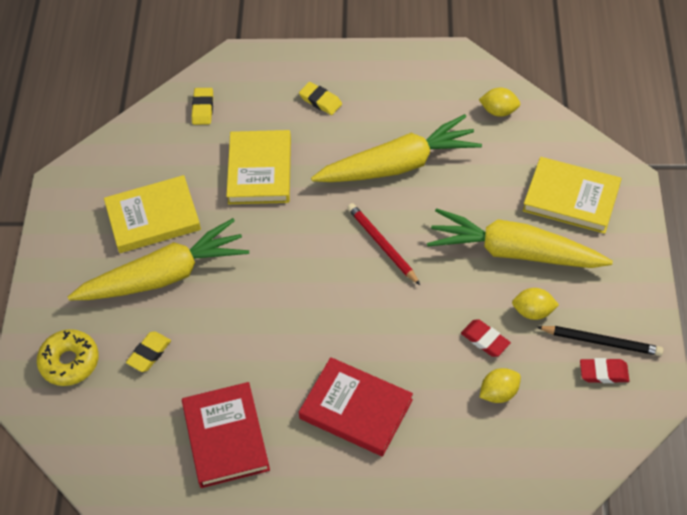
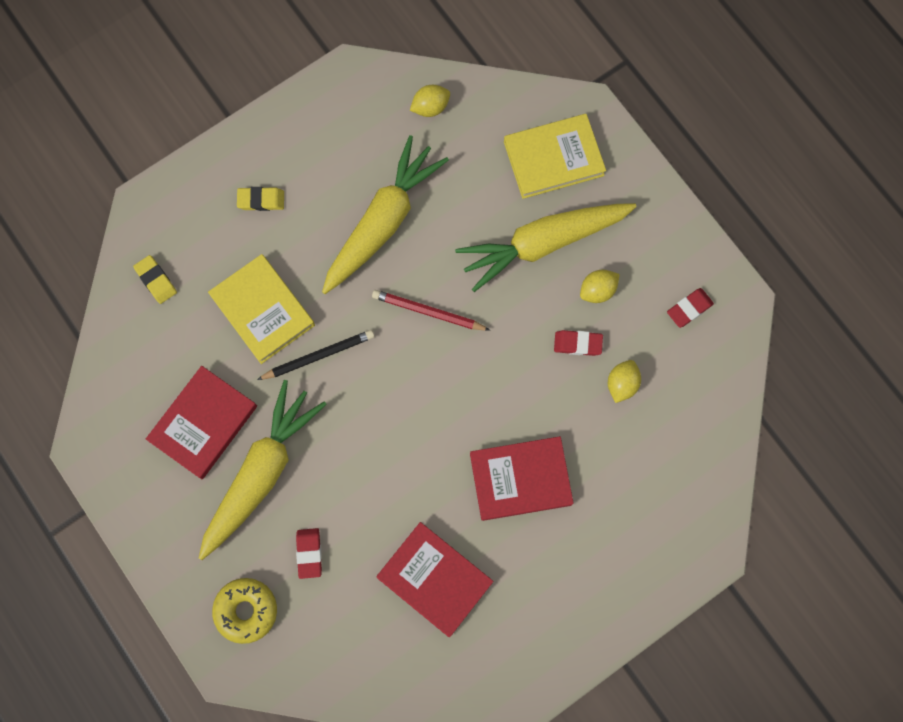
camera: 40 degrees left, 20 degrees up
(149, 353) = (309, 553): yellow eraser -> red eraser
(153, 217) = (203, 423): yellow book -> red book
(601, 342) = (669, 281): black pencil -> black pencil (318, 356)

